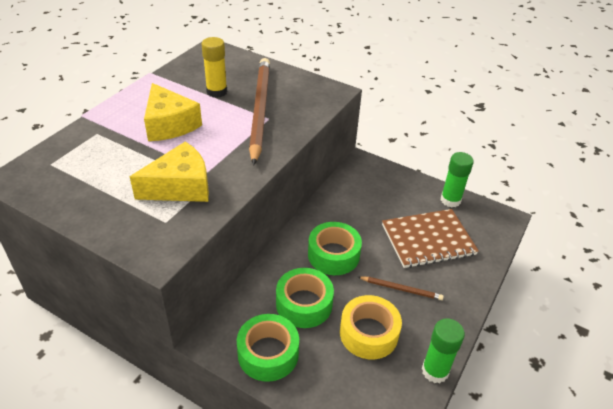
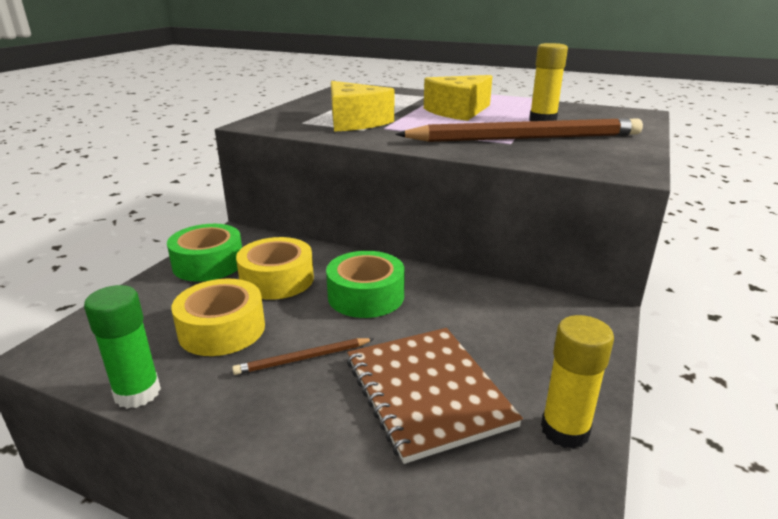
camera: 85 degrees right, 15 degrees down
(304, 304) = (277, 280): green tape -> yellow tape
(401, 289) = (303, 358): brown pencil -> brown pencil turned 60 degrees clockwise
(450, 200) = (565, 430): green glue stick -> yellow glue stick

